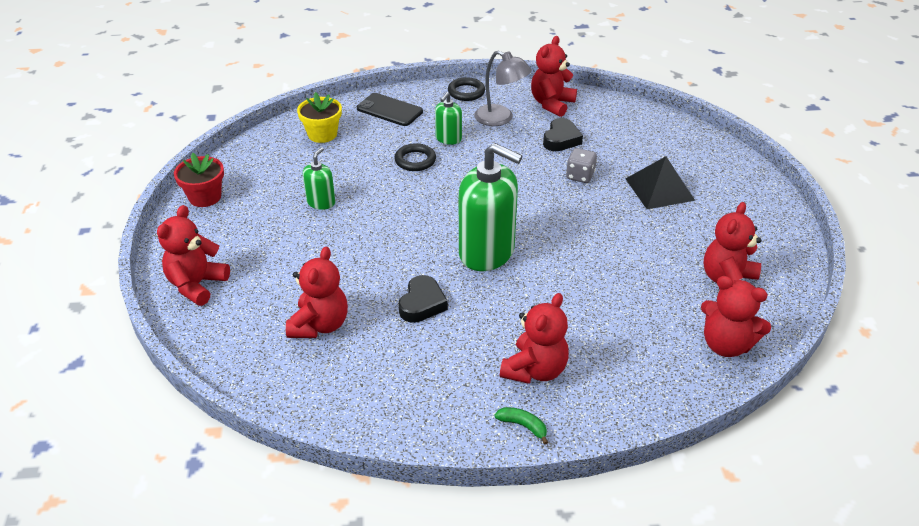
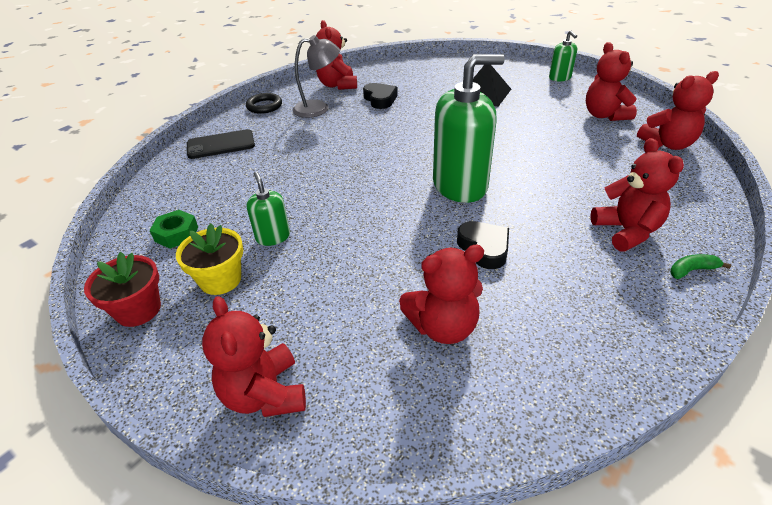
camera: 45 degrees left, 0 degrees up
(278, 163) = (176, 234): none -> green nut
(320, 325) = (443, 327): red teddy bear -> red teddy bear turned 105 degrees clockwise
(322, 134) = (186, 190): yellow flower pot -> yellow flower pot (220, 280)
(415, 160) = (301, 163): black ring -> none
(448, 139) = (302, 138): green soap dispenser -> green soap dispenser (559, 78)
(580, 176) = (429, 111): grey dice -> none

